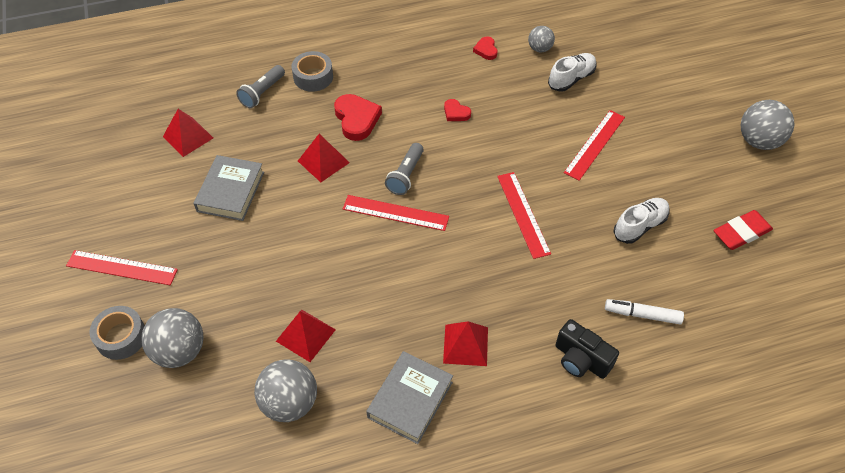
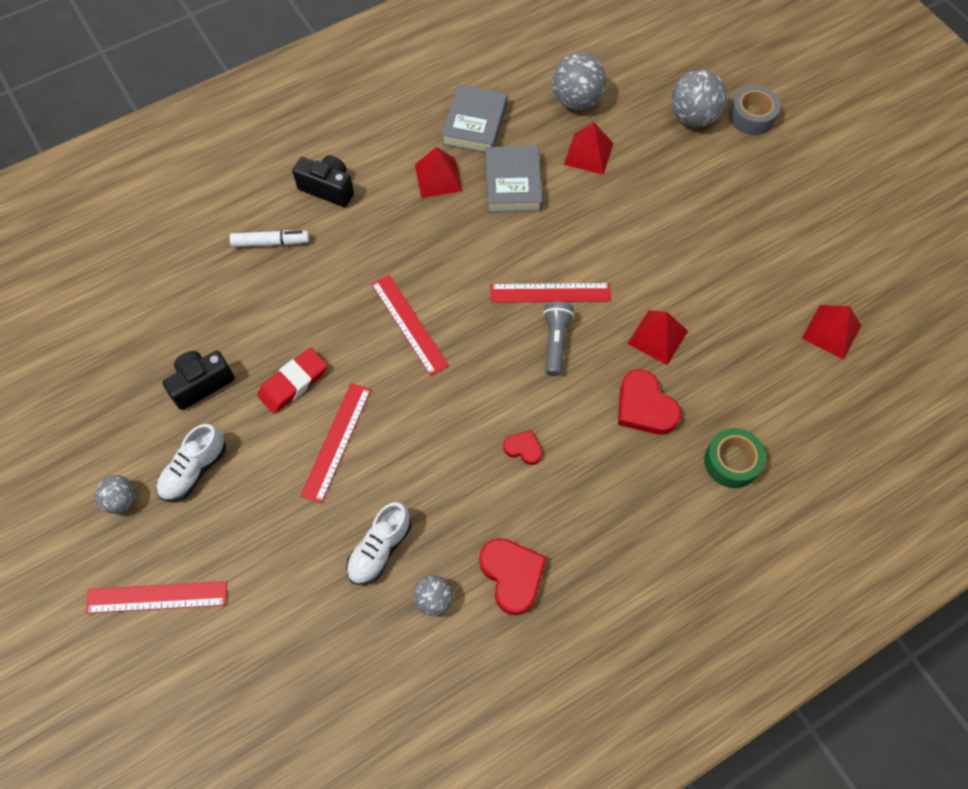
camera: 165 degrees right, 10 degrees up
(122, 267) = (796, 173): red ruler -> red ruler (157, 597)
(231, 191) = (740, 275): grey book -> grey book (513, 183)
(262, 93) = (782, 418): grey flashlight -> none
(313, 77) = (731, 462): grey tape -> green tape
(486, 50) = (512, 575): red heart -> red heart, size x1.82
(639, 226) = (276, 340): white shoe -> white shoe (194, 470)
(703, 205) = (201, 384): none -> black camera
(741, 233) = (159, 358): red eraser -> red eraser (293, 383)
(758, 141) = (122, 500): grey ball -> grey ball, size x0.58

